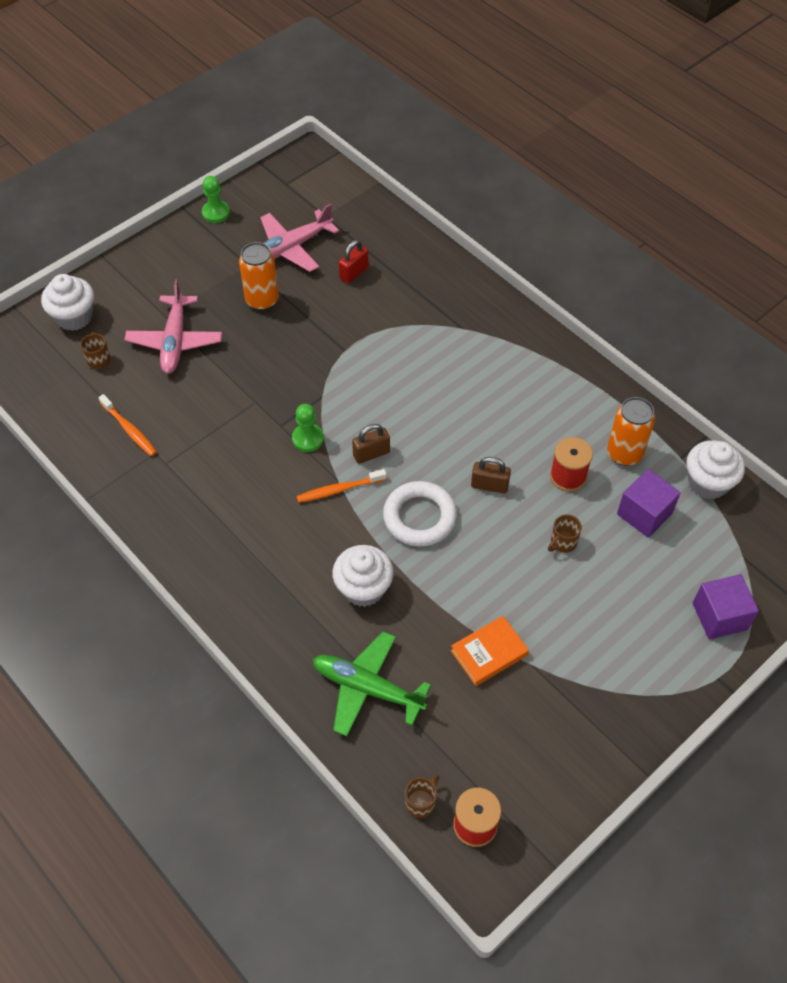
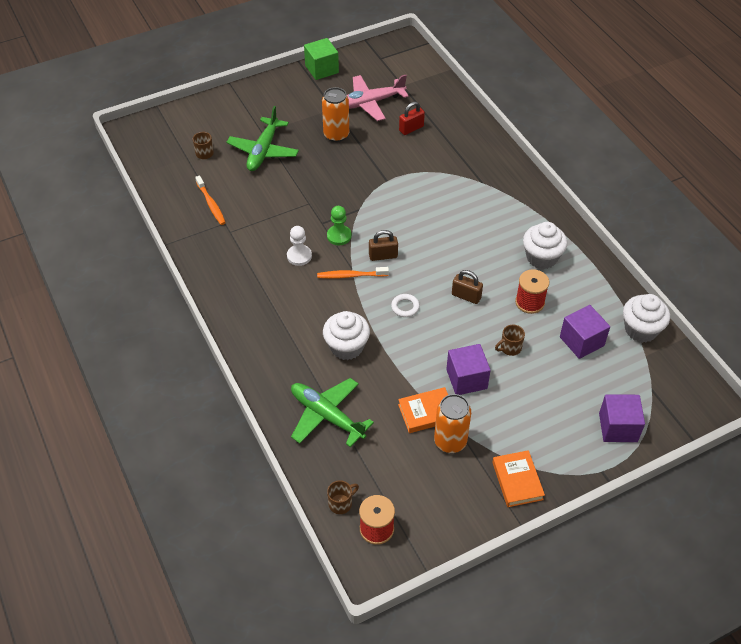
camera: 15 degrees right, 5 degrees down
(74, 317) = (196, 121): white cupcake -> white cupcake (541, 257)
(175, 341) = (263, 151): pink plane -> green plane
(216, 213) = (322, 69): green pawn -> green cube
(266, 477) = (299, 256): none -> white pawn
(419, 517) = (405, 307): white ring -> white ring, size x0.49
(523, 596) = (466, 379): none -> purple cube
(624, 453) = (580, 295): orange can -> orange can (450, 441)
(624, 716) = (517, 481): none -> orange book

